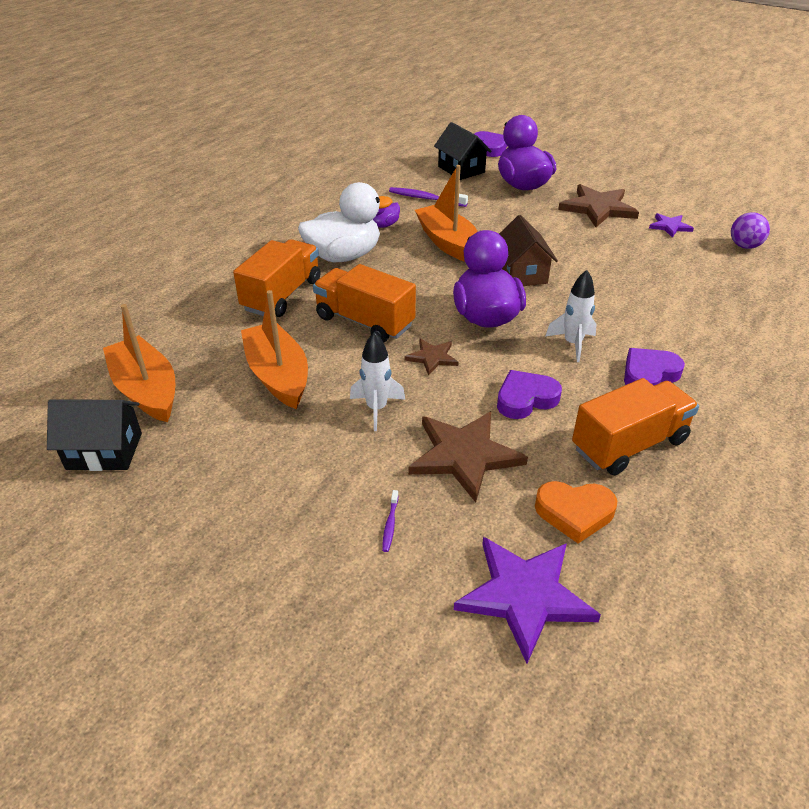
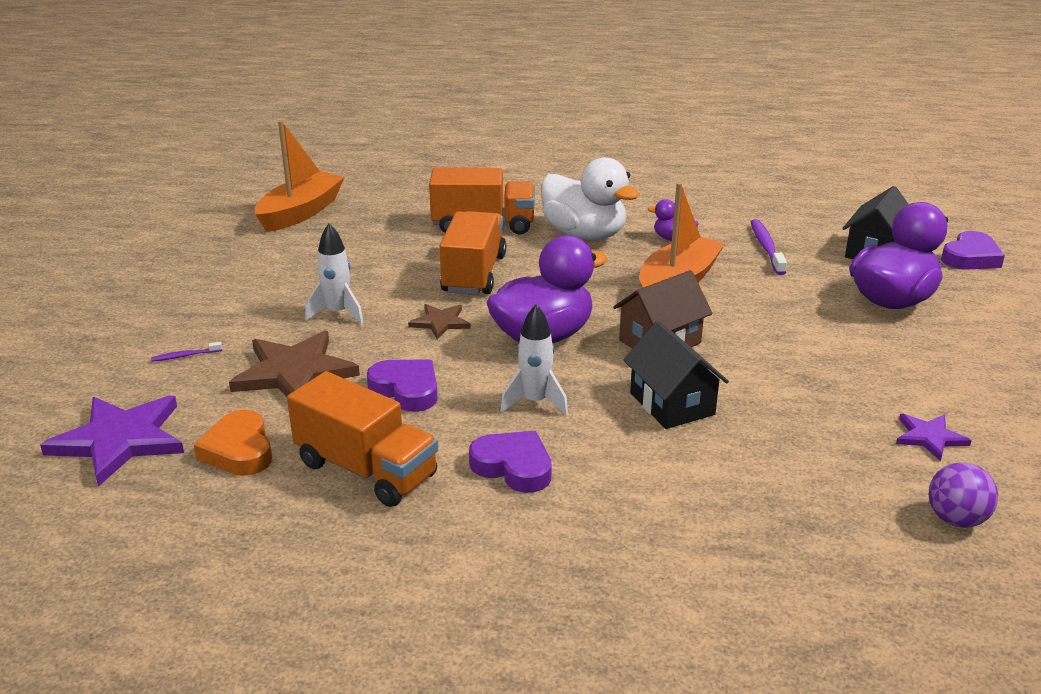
camera: 65 degrees right, 10 degrees down
(104, 451) = (220, 221): black house -> black house (672, 404)
(278, 375) = (356, 257): orange boat -> none
(598, 208) = (905, 368): brown star -> none

